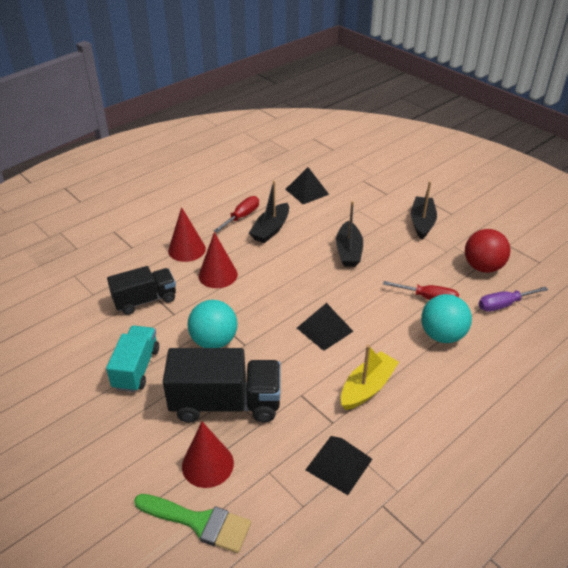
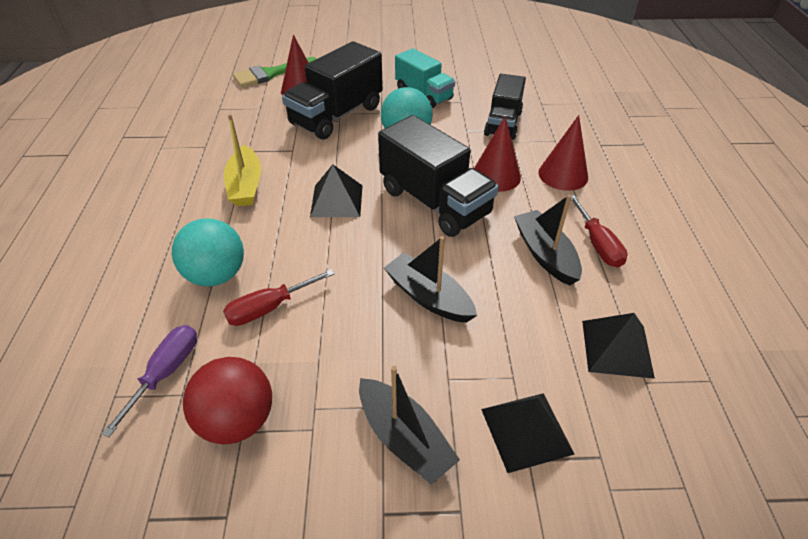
camera: 130 degrees right, 5 degrees up
(274, 287) = (434, 202): none -> black truck
(339, 464) = (217, 135): black pyramid -> black pyramid (526, 431)

